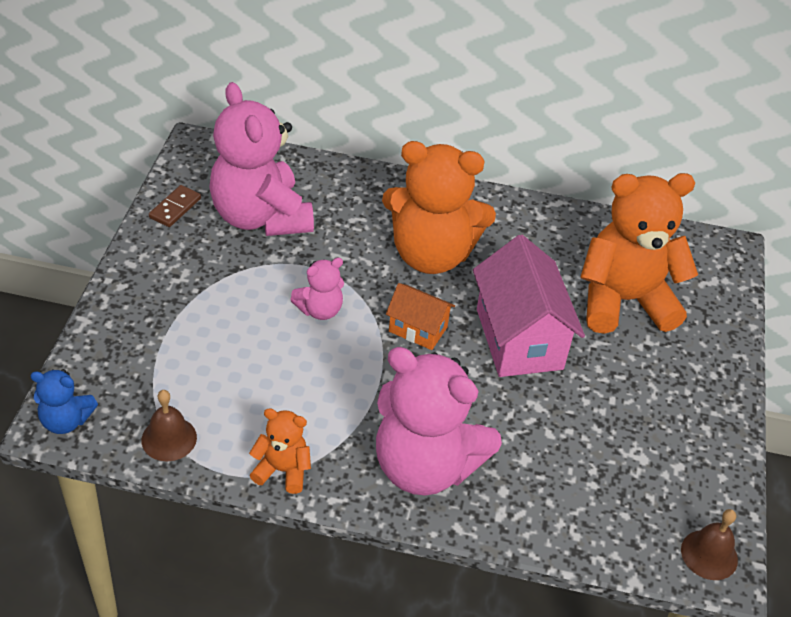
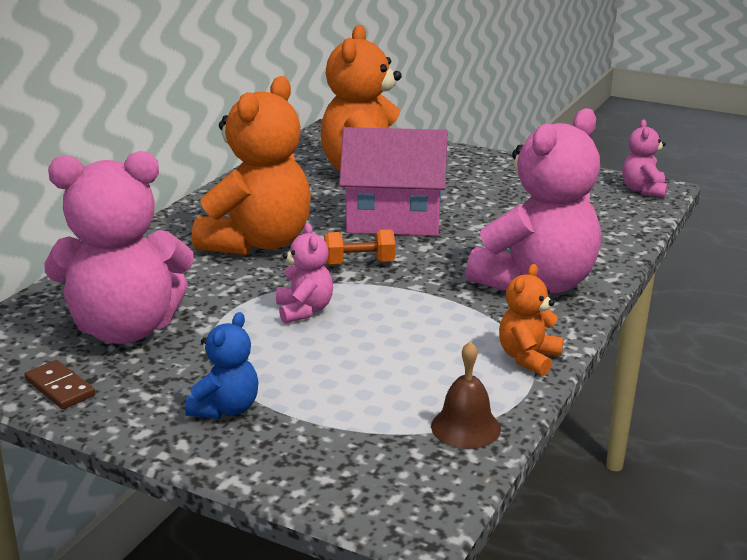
camera: 70 degrees left, 20 degrees down
(66, 421) = (413, 508): blue teddy bear -> blue teddy bear (226, 409)
(418, 329) = (359, 263): orange house -> orange dumbbell
(709, 554) = (643, 190): brown bell -> pink teddy bear

